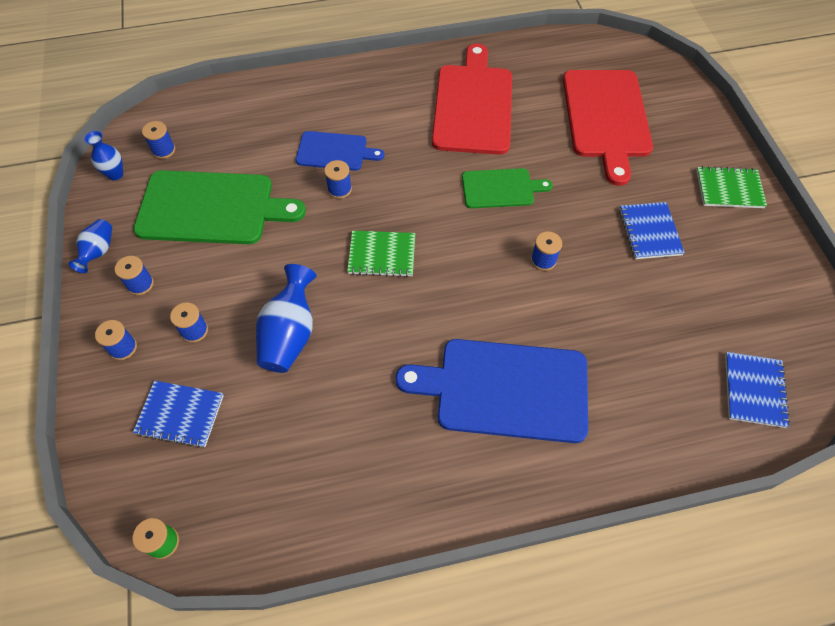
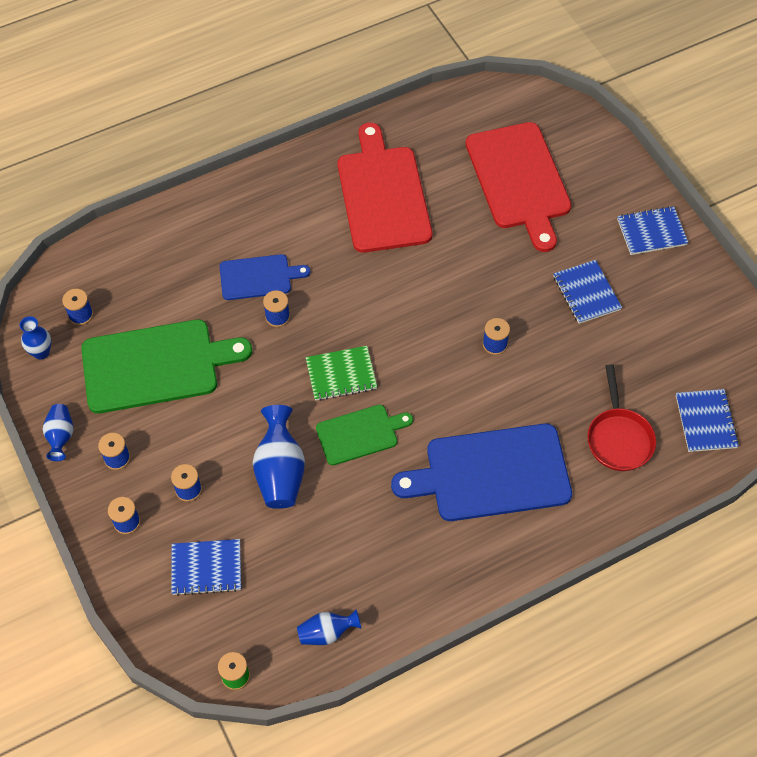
camera: 15 degrees left, 0 degrees up
(276, 519) = (327, 633): none -> blue vase
(500, 188) = (435, 280): green cutting board -> green cutting board (360, 434)
(653, 385) = (619, 438): none -> red pan
(729, 189) = (651, 232): green notebook -> blue notebook

